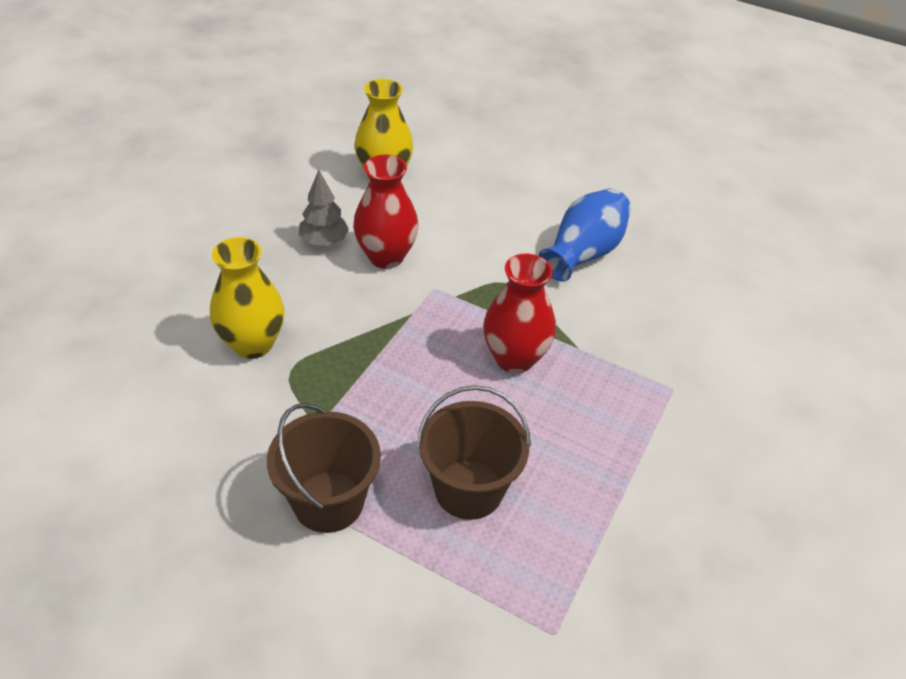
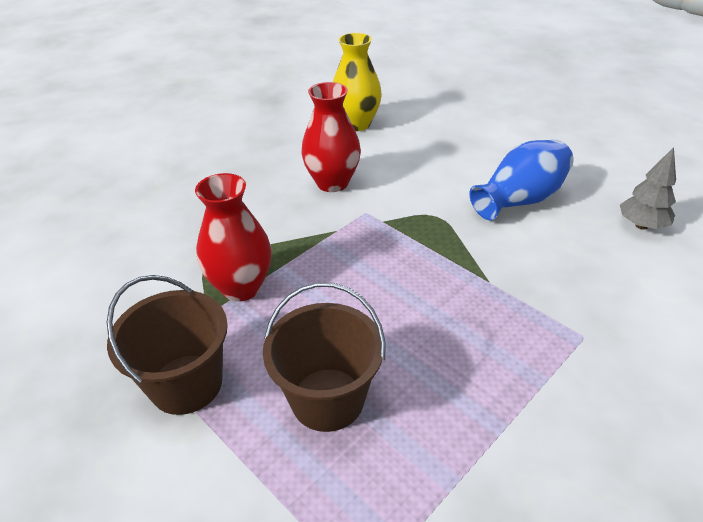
camera: 20 degrees right, 5 degrees down
(253, 344) = (187, 236): yellow vase -> none
(324, 241) = (285, 166): grey tree -> grey tree (641, 225)
(514, 358) = (420, 282): red vase -> red vase (241, 287)

